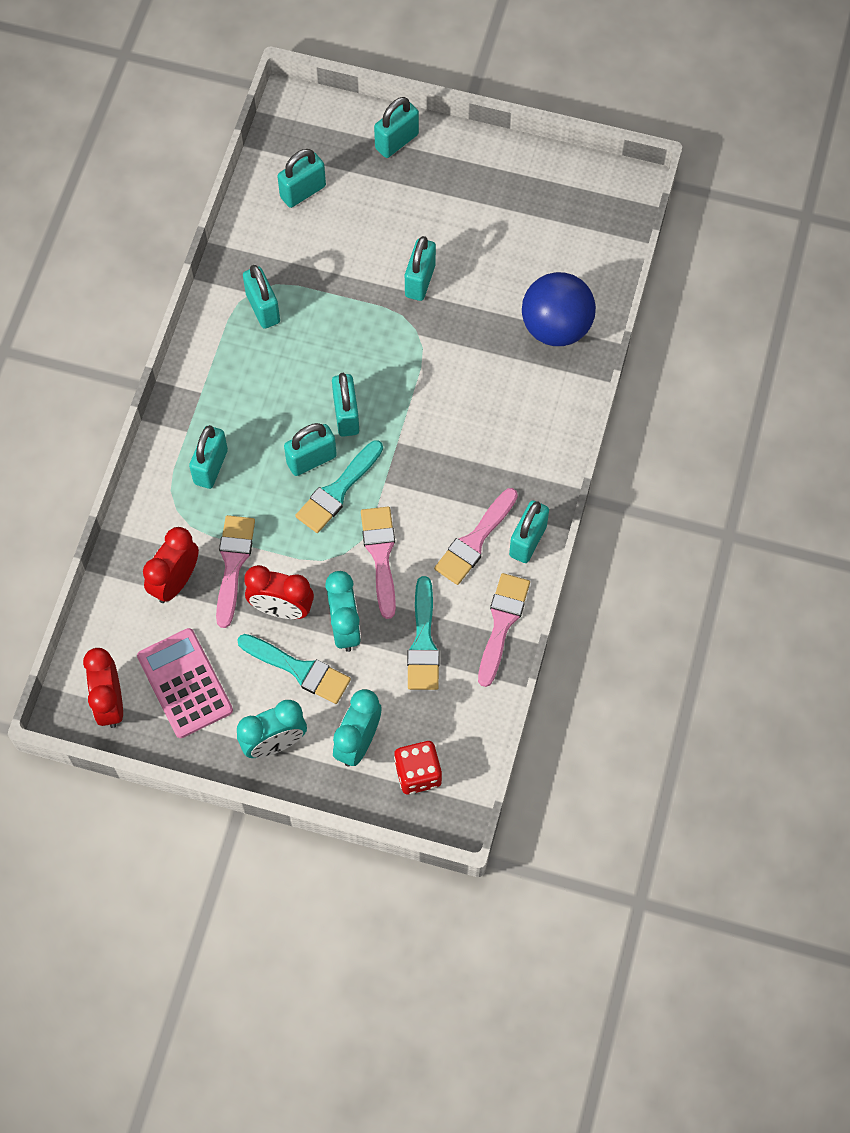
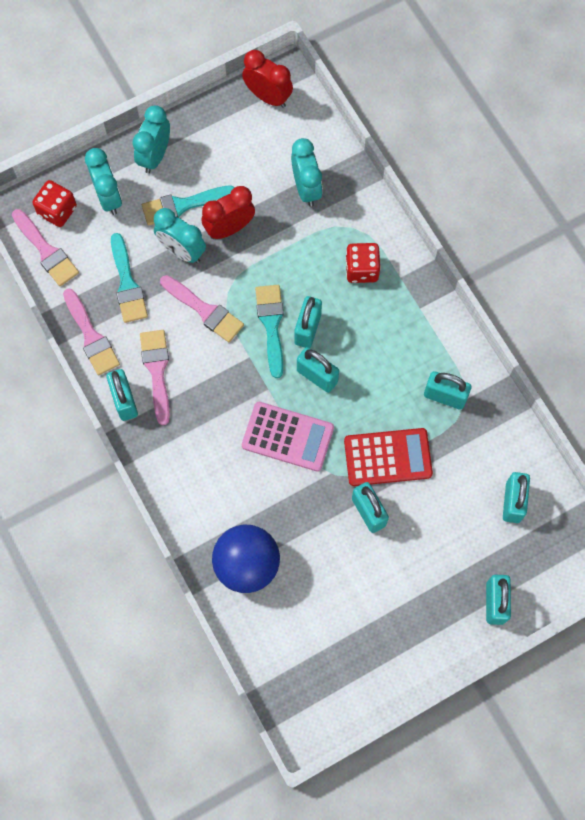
camera: 135 degrees right, 5 degrees up
(175, 581) = (306, 188): red clock -> turquoise clock
(184, 683) = (239, 141): pink calculator -> pink calculator (288, 436)
(211, 467) = (362, 269): turquoise padlock -> red dice
(233, 564) = (285, 227): pink brush -> pink brush (46, 251)
(360, 305) = (387, 457): none -> red calculator
(423, 642) = (127, 284): turquoise brush -> turquoise brush turned 150 degrees counterclockwise

